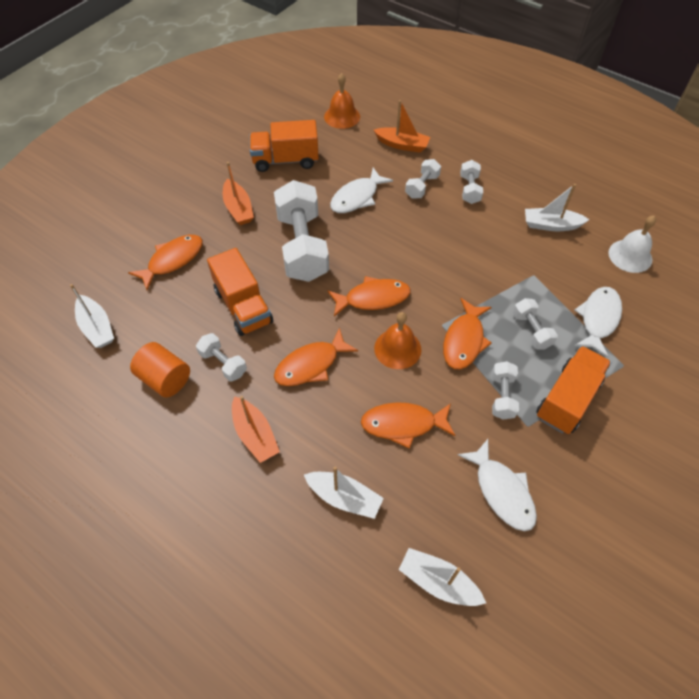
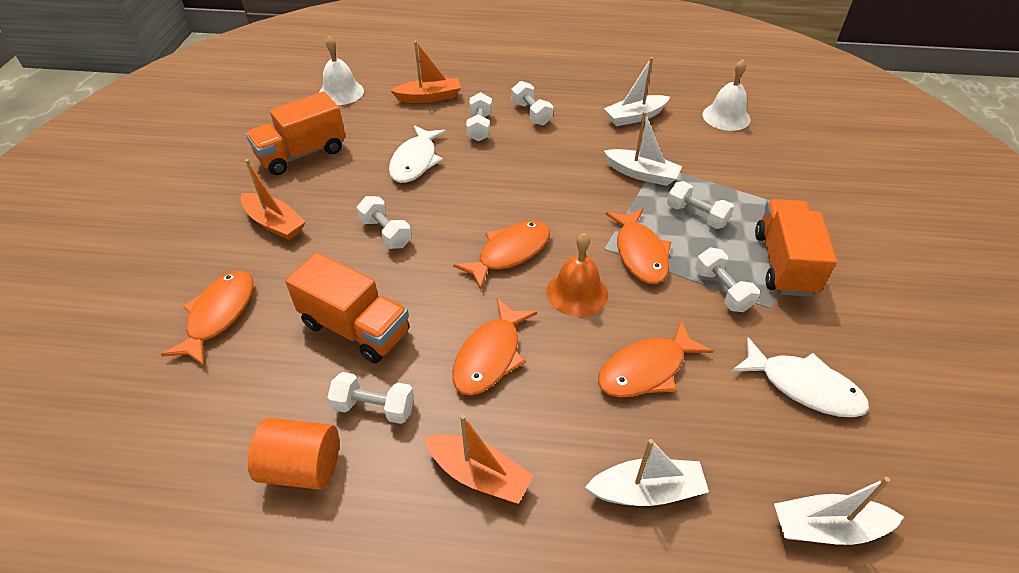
camera: 30 degrees left, 10 degrees down
(97, 327) = (149, 449): white boat -> white boat (641, 174)
(302, 246) = (386, 233): white dumbbell -> white dumbbell, size x0.47
(342, 116) = (341, 92): orange bell -> white bell
(598, 319) = (746, 180): white fish -> none

